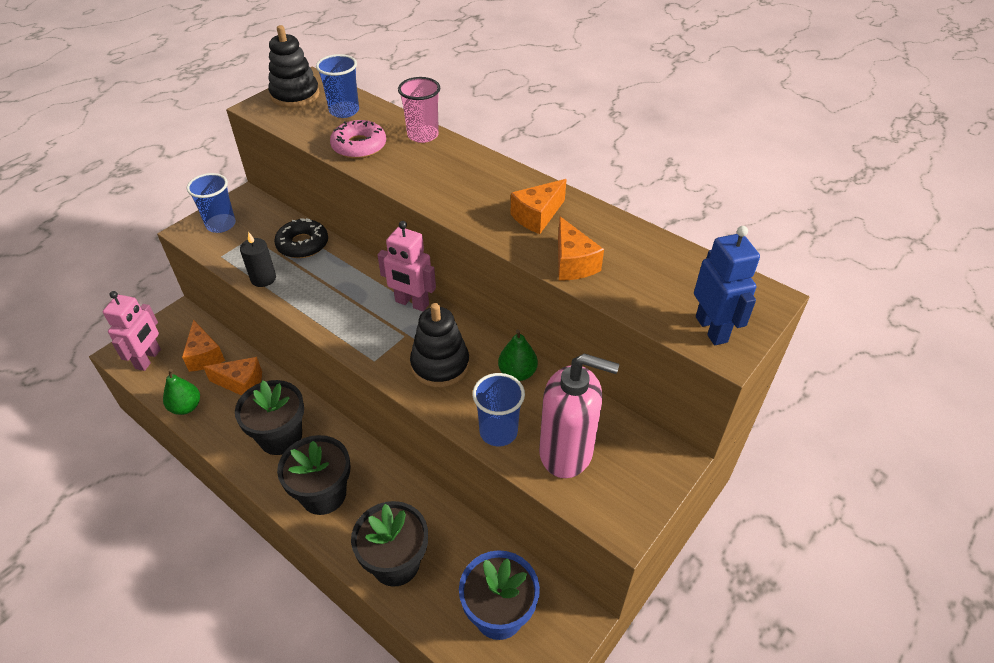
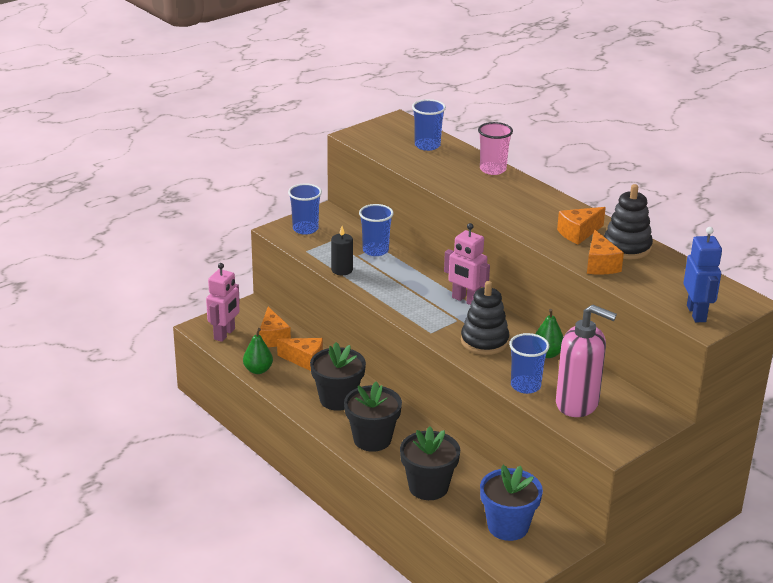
camera: 10 degrees right, 15 degrees down
(295, 95) = (385, 130): black stacking toy -> black stacking toy (627, 247)
(302, 244) = (375, 250): black donut -> blue cup
(359, 146) = (438, 172): pink donut -> none

